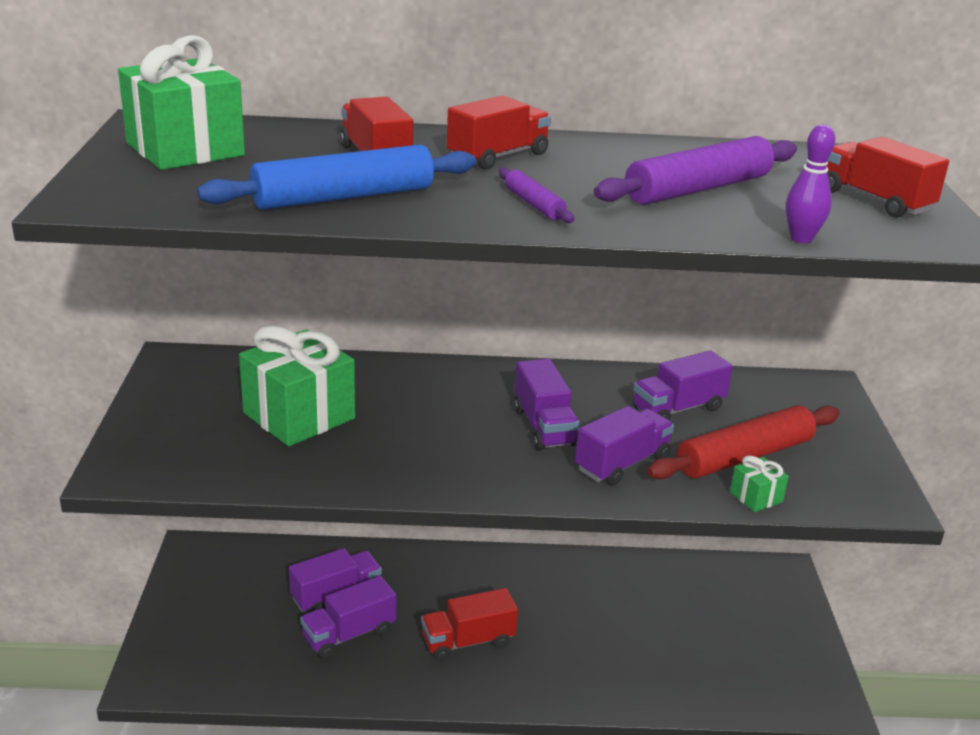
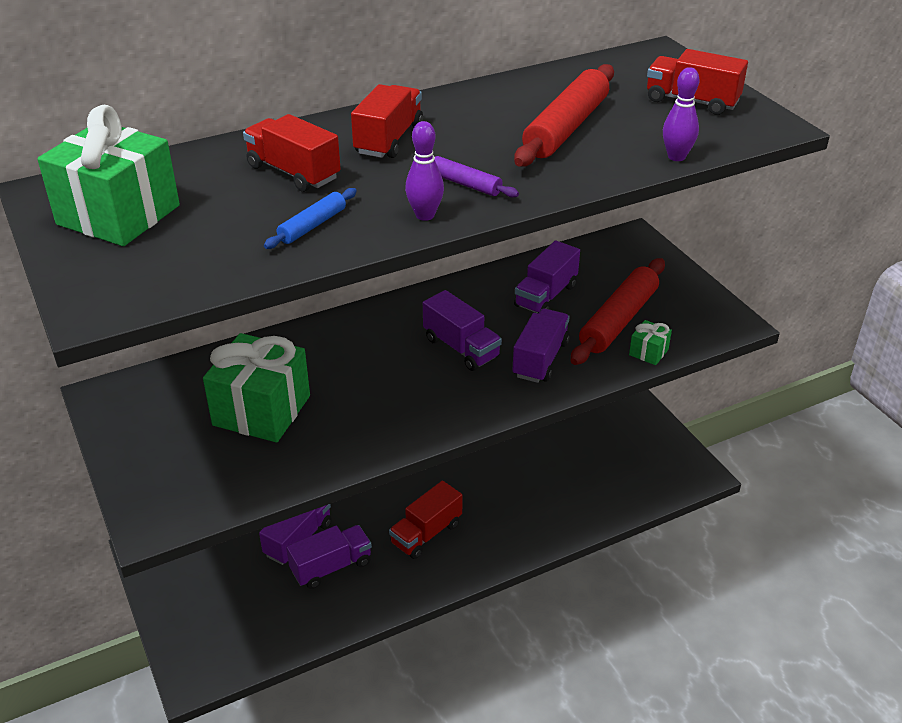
camera: 25 degrees left, 10 degrees up
(344, 197) = (312, 226): blue rolling pin -> blue rolling pin, size x0.50
(349, 634) = (331, 567): purple truck -> purple truck turned 150 degrees counterclockwise
(462, 216) = (425, 215): none -> purple bowling pin
(698, 189) = (566, 128): purple rolling pin -> red rolling pin

